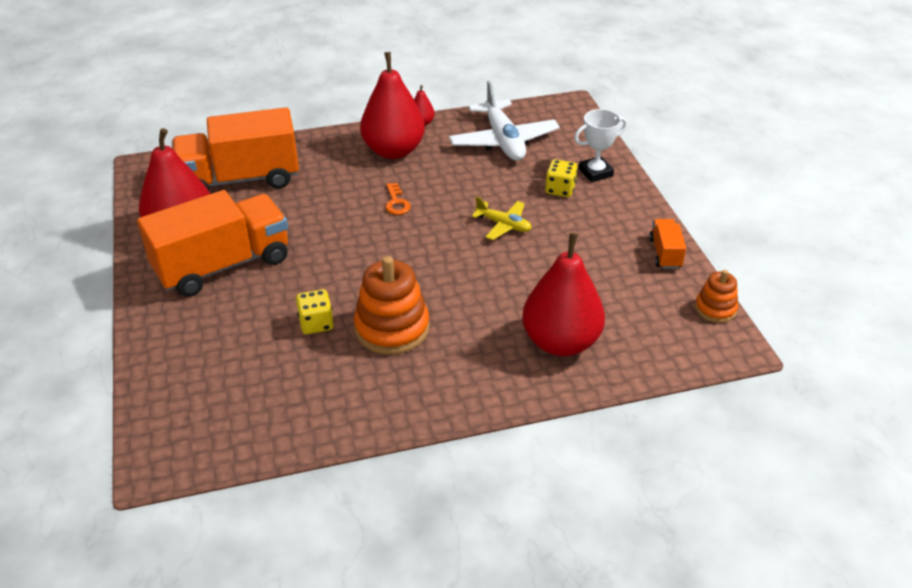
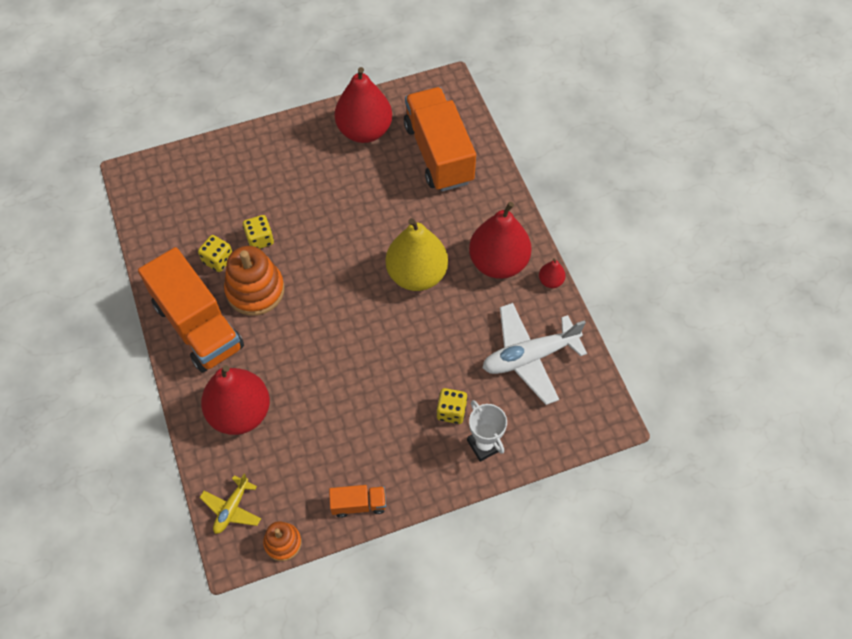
camera: 85 degrees right, 20 degrees up
(223, 265) = (325, 166): orange truck -> orange truck (198, 326)
(338, 363) = (218, 260): none -> yellow dice
(396, 202) = (417, 274): orange key -> yellow pear
(503, 225) = (391, 363): yellow plane -> yellow plane (232, 508)

